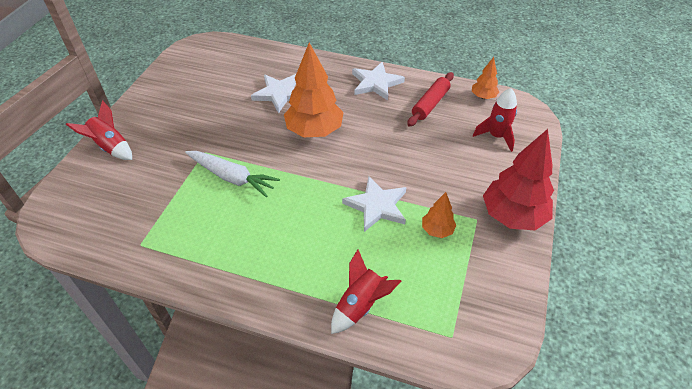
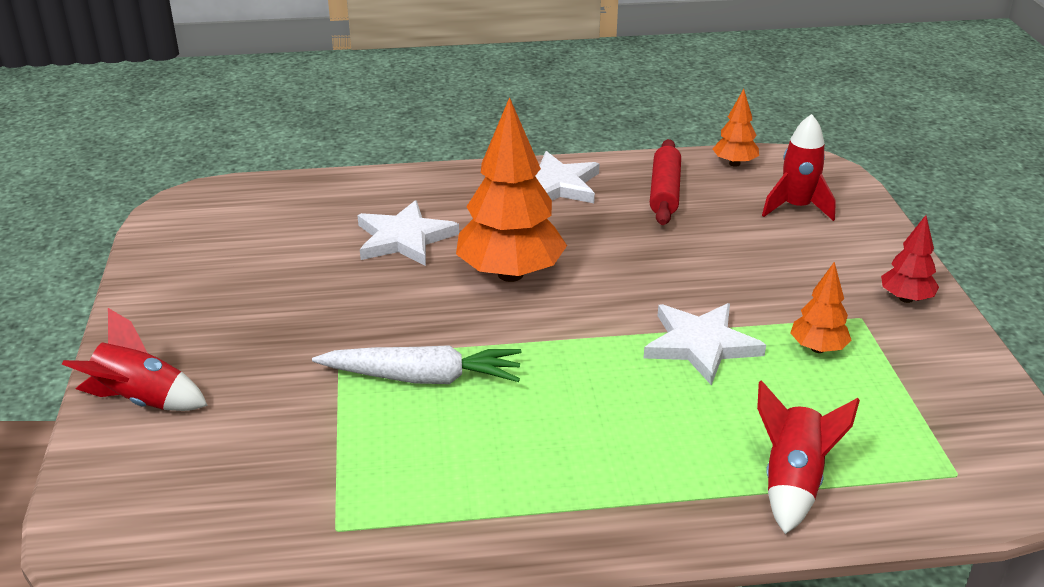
camera: 25 degrees left, 15 degrees down
(512, 216) = (906, 298): red tree -> red tree, size x0.49

